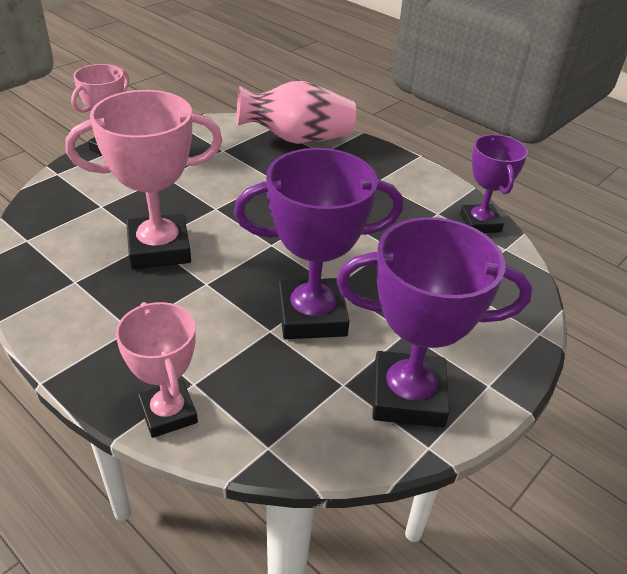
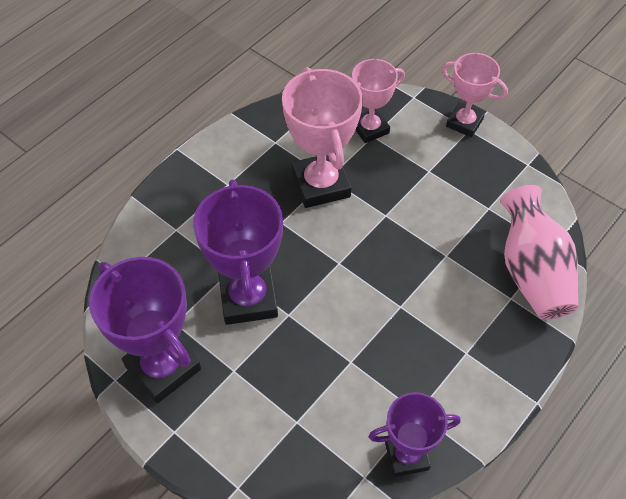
camera: 90 degrees right, 15 degrees up
(168, 413) = (150, 219): pink trophy -> pink trophy (370, 129)
(408, 396) = (163, 368): purple trophy -> purple trophy turned 45 degrees counterclockwise

